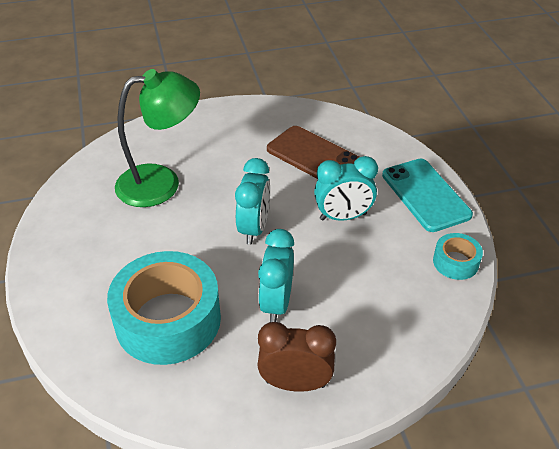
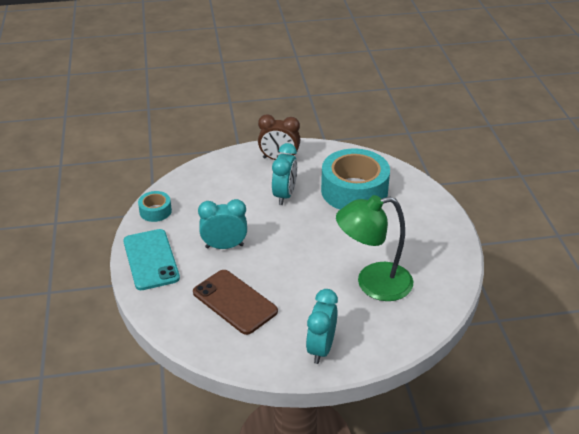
camera: 175 degrees left, 5 degrees down
(254, 228) = (295, 242): turquoise clock -> turquoise clock (321, 348)

